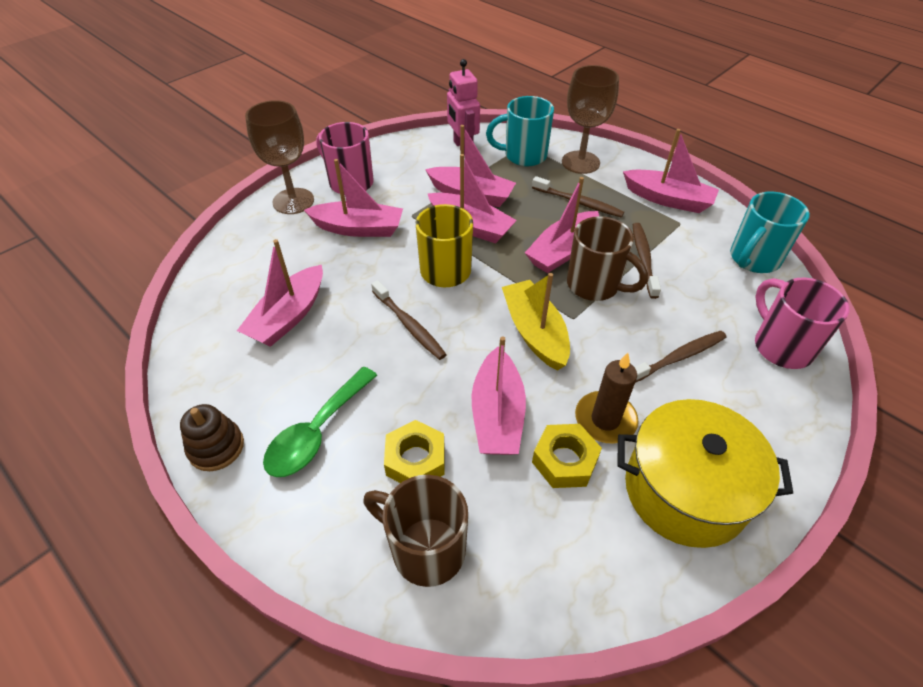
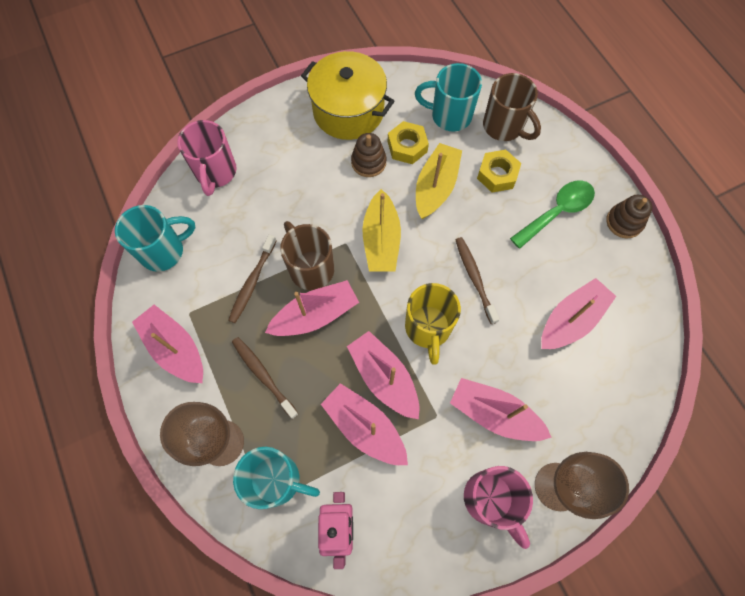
camera: 160 degrees left, 20 degrees up
(497, 414) = (435, 187): pink boat -> yellow boat
(524, 539) = (449, 116): none -> turquoise mug
(605, 419) = (368, 162): brown candle -> brown stacking toy
(678, 357) = (292, 187): brown toothbrush -> none

